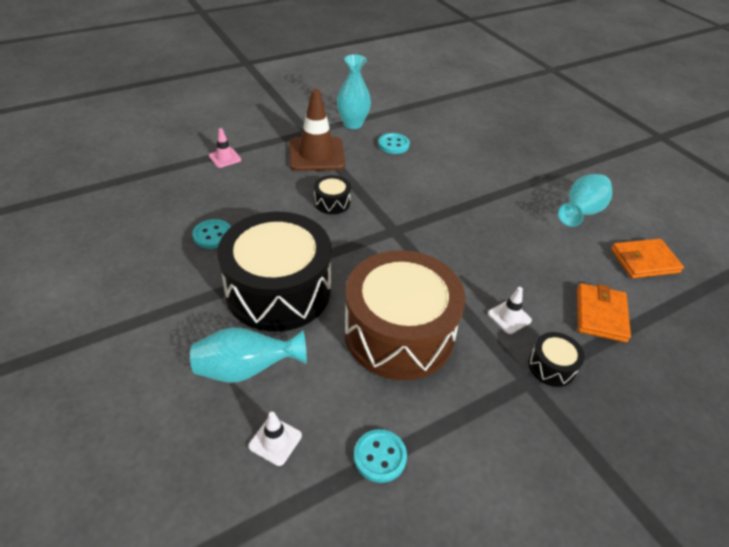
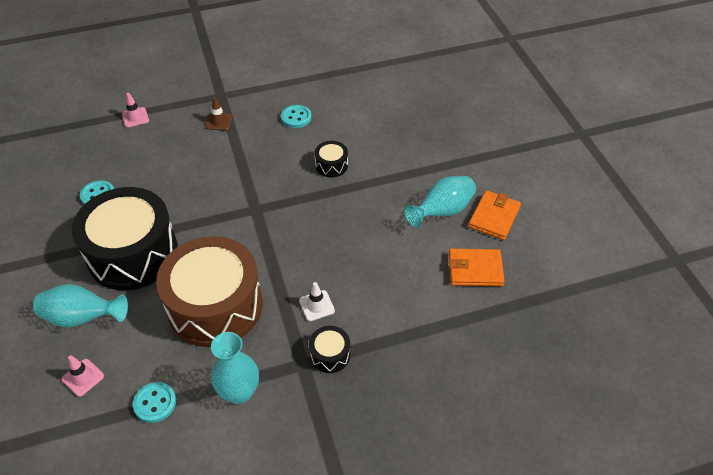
camera: 15 degrees right, 5 degrees up
(275, 441) = (83, 377): white traffic cone -> pink traffic cone
(316, 154) = (219, 121): brown traffic cone -> brown traffic cone, size x0.47
(332, 202) = (212, 174): black drum -> black drum (331, 165)
(353, 124) = (267, 90): turquoise vase -> turquoise vase (239, 392)
(601, 315) = (401, 315): orange wallet -> orange wallet (494, 217)

